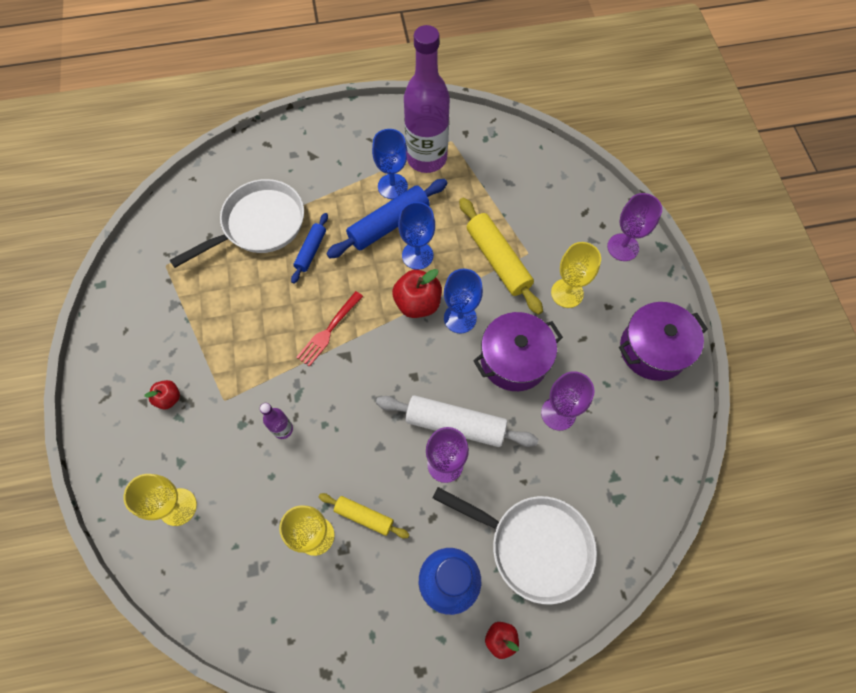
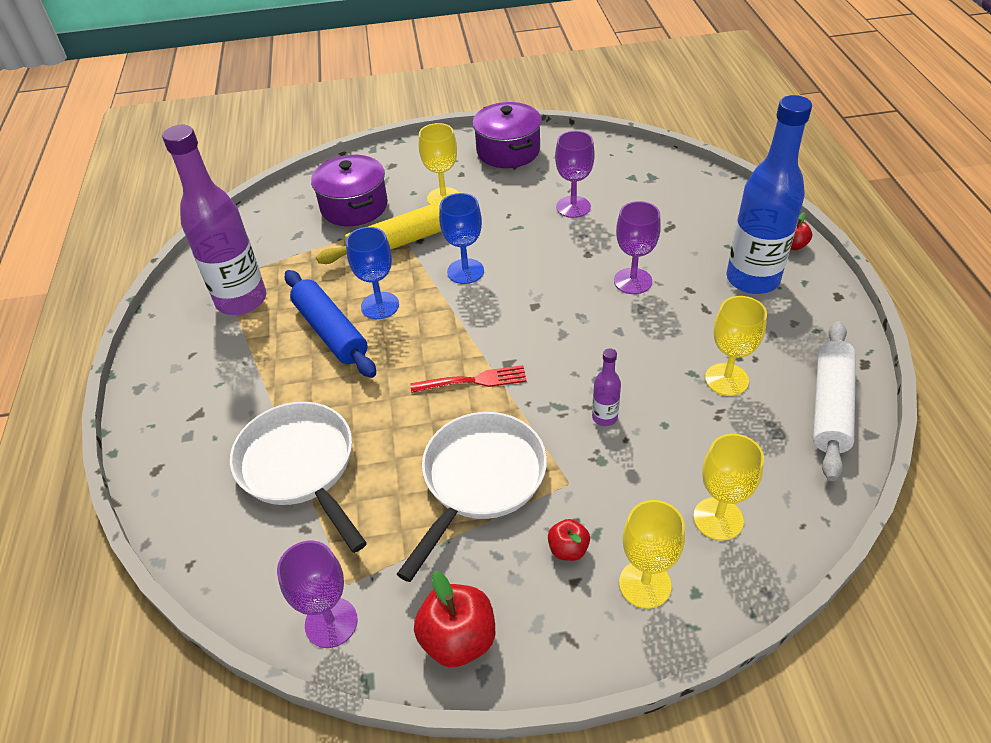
camera: 85 degrees left, 20 degrees down
(134, 448) = (645, 584): none -> yellow goblet
(311, 251) = (355, 405): blue rolling pin -> none
(329, 330) = (472, 381): red fork -> red fork turned 45 degrees counterclockwise
(364, 516) = (697, 340): yellow rolling pin -> none
(392, 186) = (274, 330): blue goblet -> none
(417, 303) = (444, 304): red apple -> red apple (458, 639)
(455, 424) = (589, 274): white rolling pin -> white rolling pin (830, 406)
(514, 360) = (516, 233): purple pot -> purple pot (354, 206)
(534, 546) = (703, 224): white pan -> white pan (480, 480)
(623, 247) = (396, 162): purple goblet -> purple goblet (331, 622)

